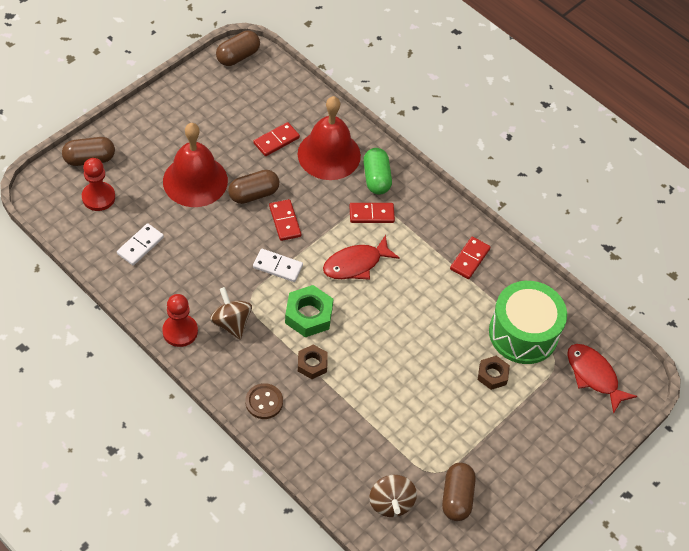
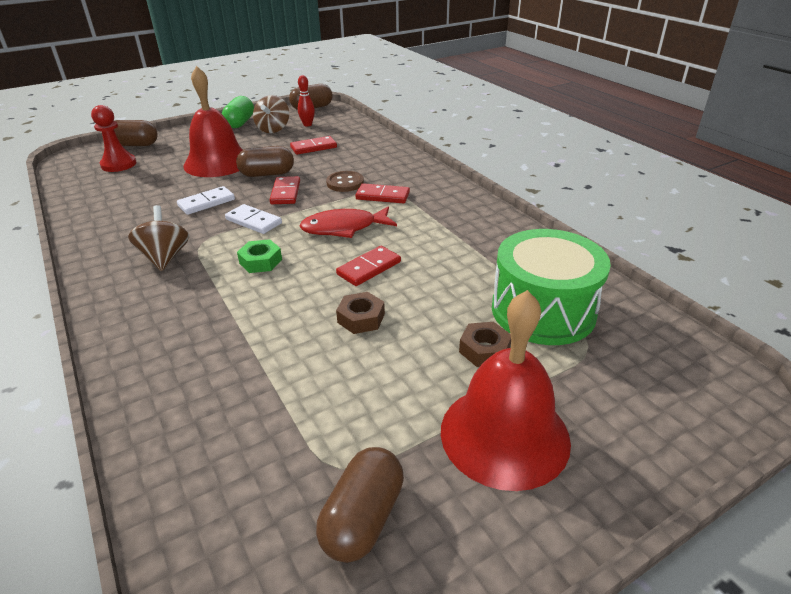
camera: 20 degrees right, 20 degrees down
(140, 246) = (125, 195): white domino -> white domino (206, 203)
(180, 331) = (101, 258): red pawn -> none
(250, 95) = (307, 125): none -> red bowling pin
(264, 402) = (140, 334): brown button -> brown button (345, 183)
(309, 315) = (261, 261): green nut -> green nut, size x0.64
(312, 364) = (232, 305): brown nut -> brown nut (361, 318)
(329, 154) = (360, 158): red bell -> red bell (504, 434)
(376, 178) = (400, 175): green capsule -> green capsule (240, 123)
(391, 503) = (237, 504): brown spinning top -> brown spinning top (273, 129)
(470, 259) = (486, 237): red domino -> red domino (369, 268)
(593, 375) = (653, 373): red fish -> none

